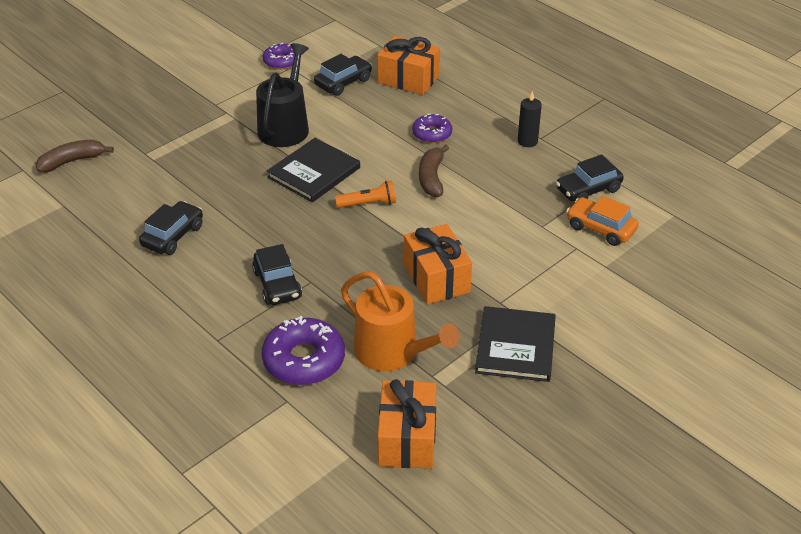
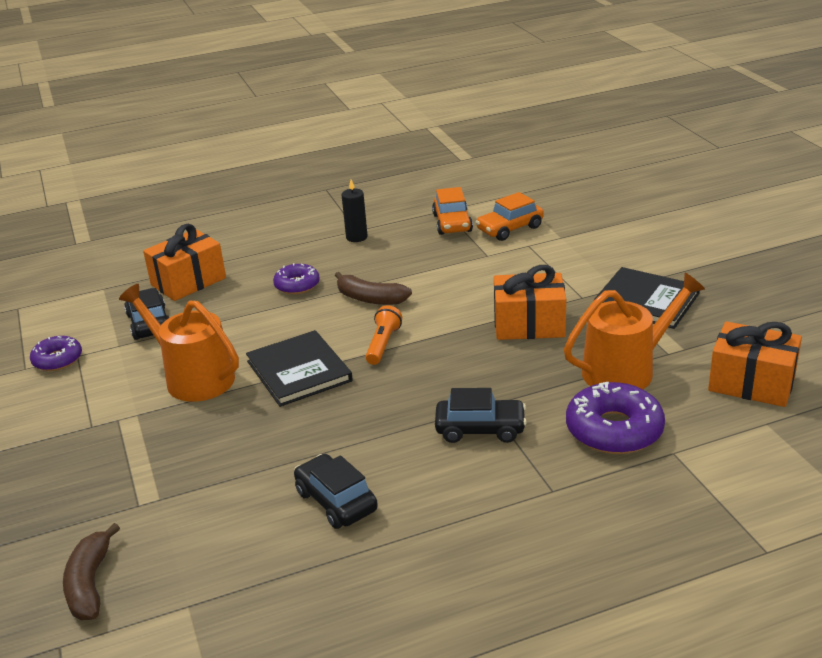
camera: 65 degrees left, 10 degrees down
(285, 127) = (193, 377): black watering can -> orange watering can
(588, 190) = (452, 223): black car -> orange car

